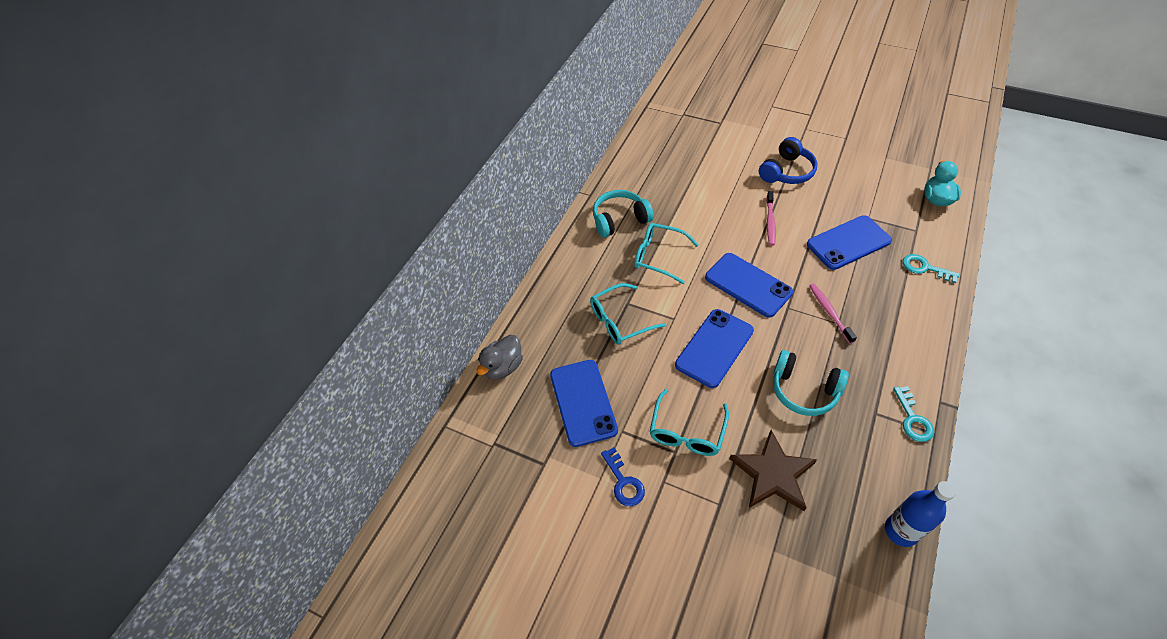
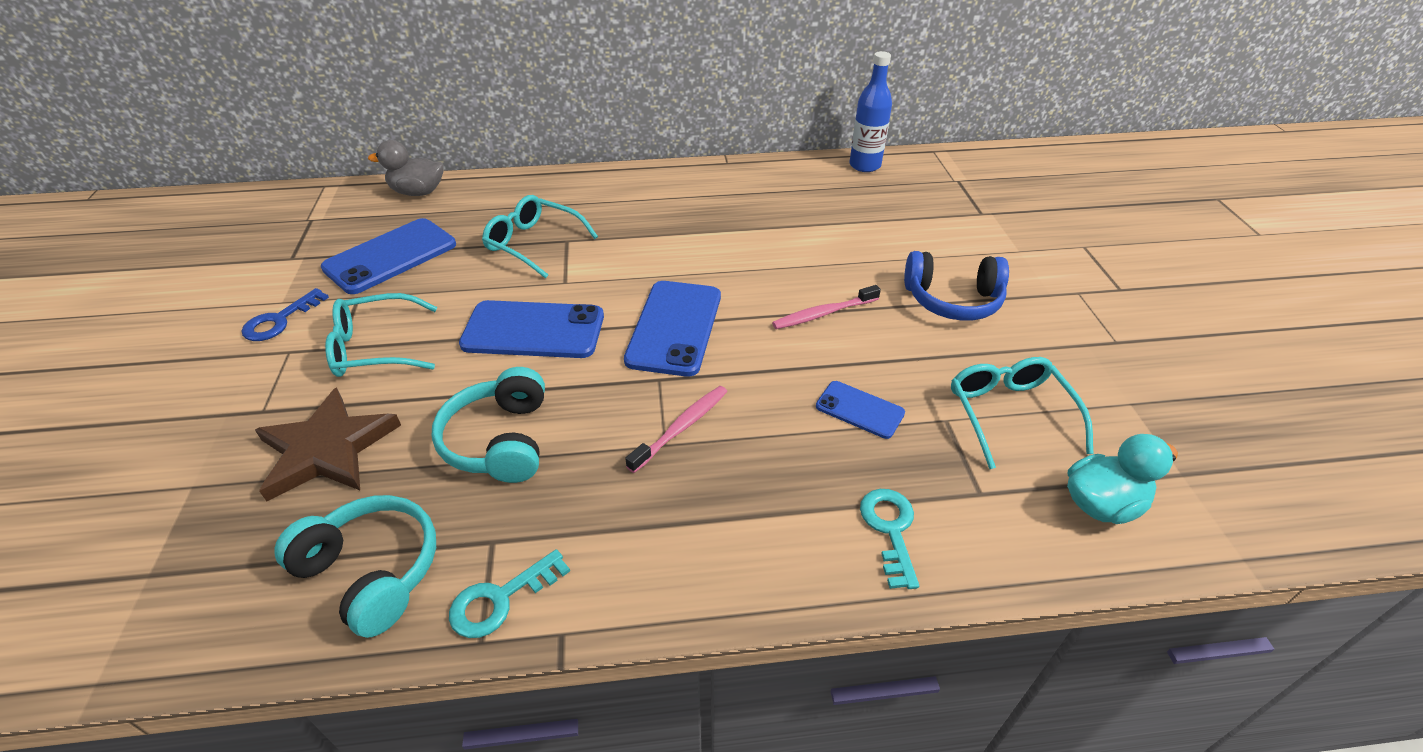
camera: 55 degrees right, 10 degrees down
(620, 220) = (704, 194): turquoise headphones -> turquoise headphones (372, 572)
(658, 256) = (665, 238): turquoise glasses -> turquoise glasses (1008, 413)
(848, 243) = (859, 409): blue phone -> blue phone, size x0.55
(901, 531) = (248, 639): blue bottle -> blue bottle (865, 165)

